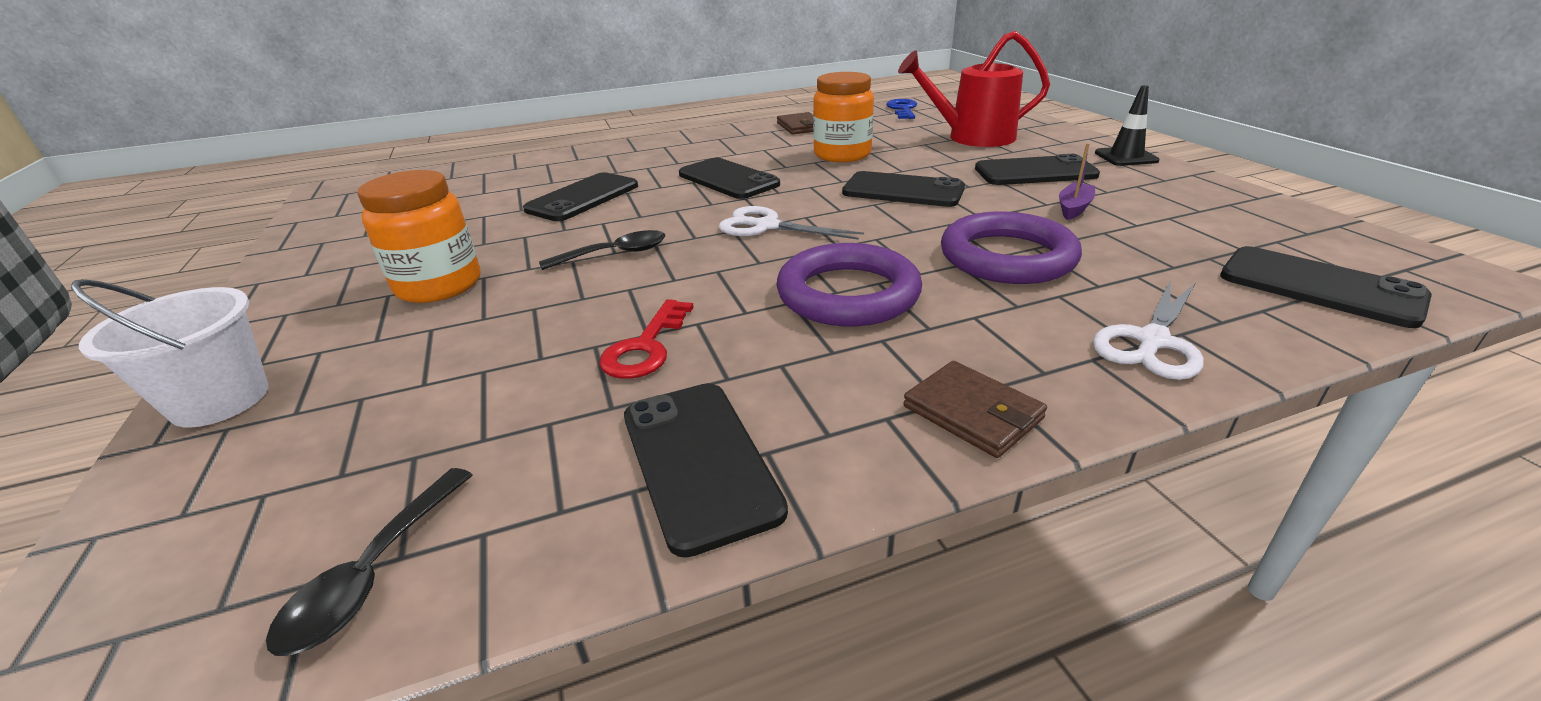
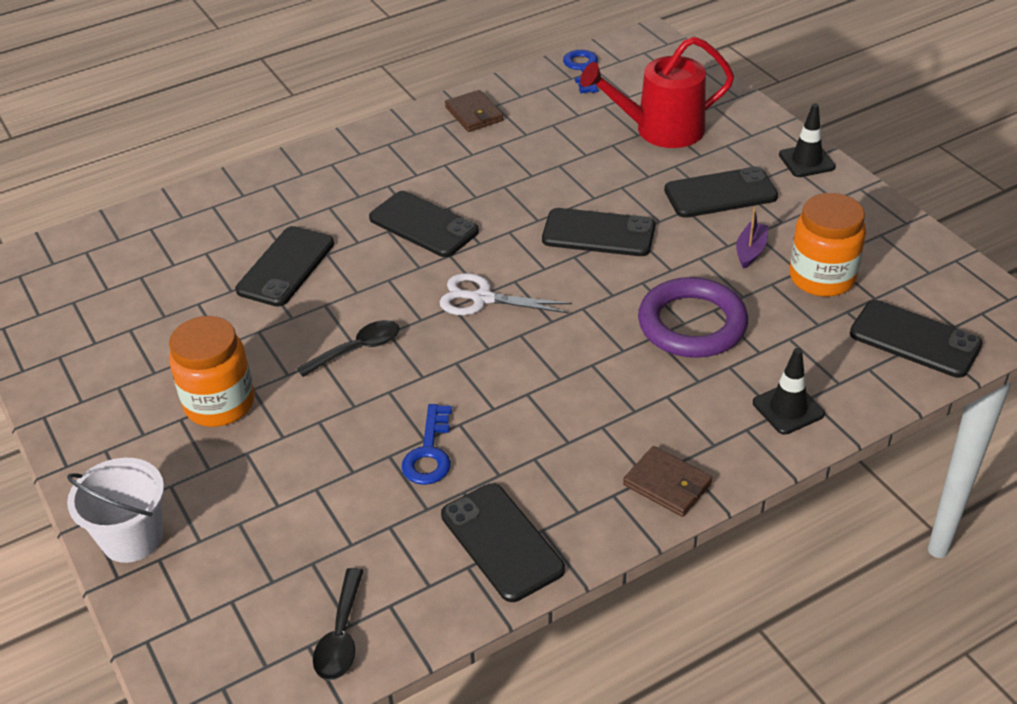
camera: 10 degrees left, 10 degrees up
(646, 347) = (429, 452): red key -> blue key
(842, 155) = (530, 171): orange jar -> orange jar (822, 277)
(848, 294) = (569, 380): purple ring -> none
(1152, 341) = (788, 408): white scissors -> black traffic cone

